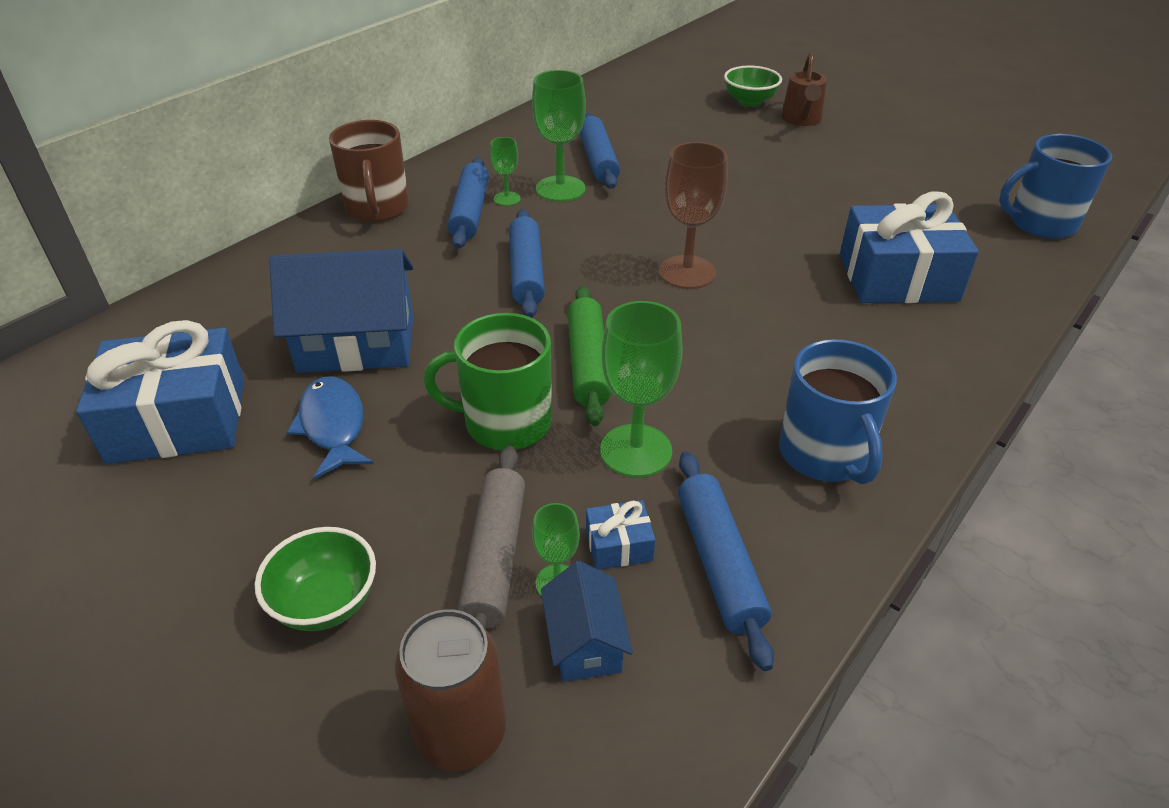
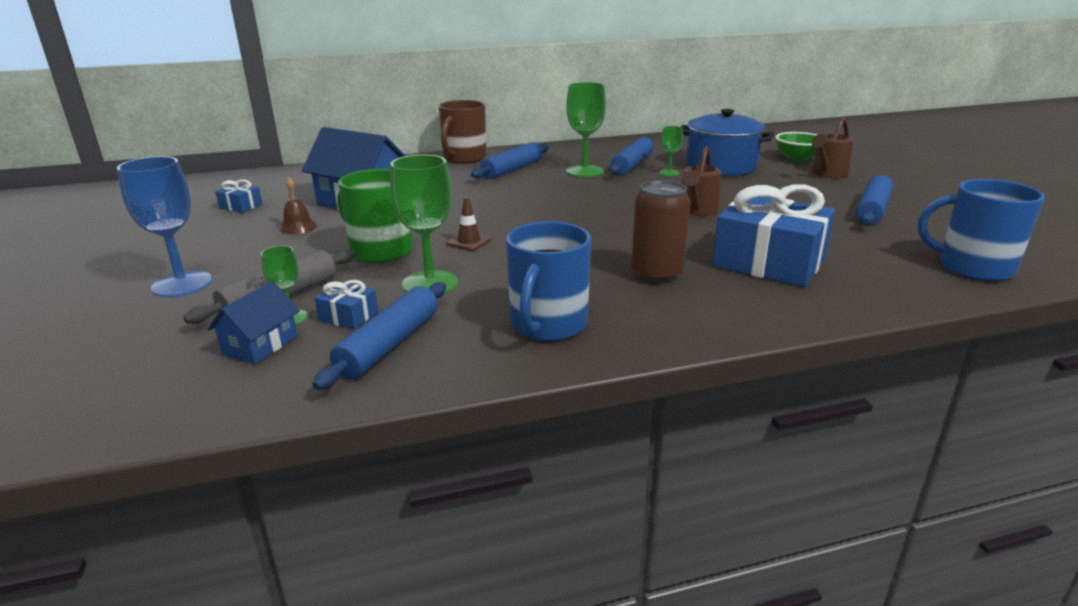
camera: 35 degrees right, 15 degrees down
(178, 420) = (241, 206): blue gift -> blue gift, size x0.43
(326, 603) = (182, 284): green bowl -> blue goblet
(333, 426) = (298, 227): blue fish -> brown bell
(461, 733) = (146, 351): brown can -> brown can (657, 274)
(507, 199) = (544, 169): green goblet -> green goblet (669, 173)
(526, 272) = (501, 199): blue rolling pin -> blue rolling pin (872, 210)
(588, 363) = (469, 242): green rolling pin -> brown traffic cone
(687, 272) = (604, 222): brown goblet -> none
(692, 136) = (721, 166): none -> blue pot
(754, 221) = (697, 211): none -> brown watering can

